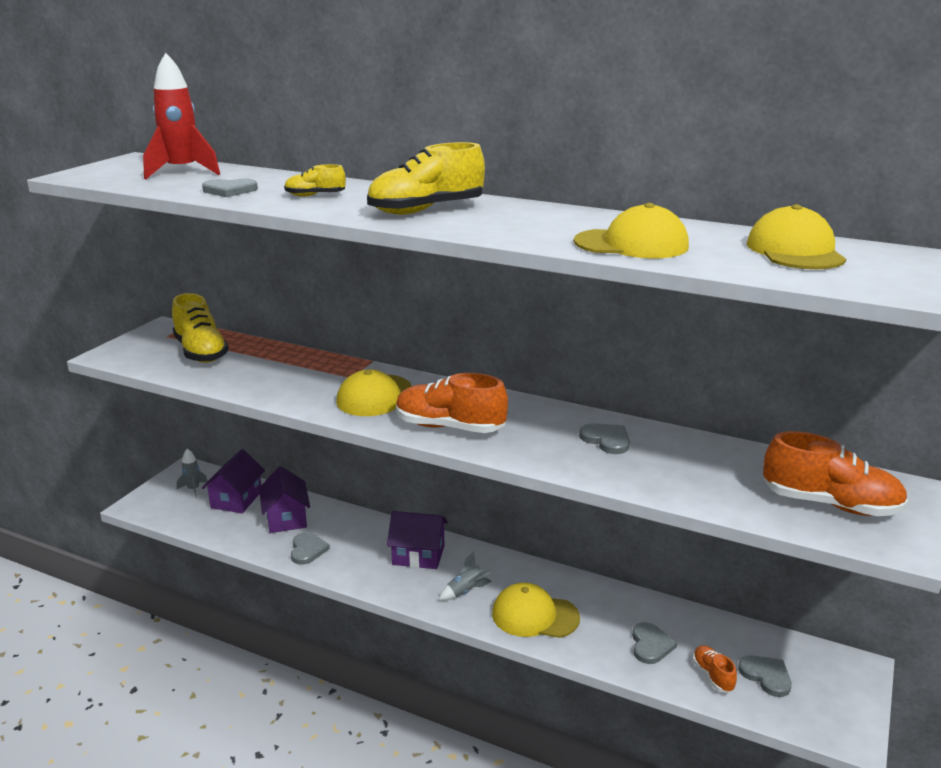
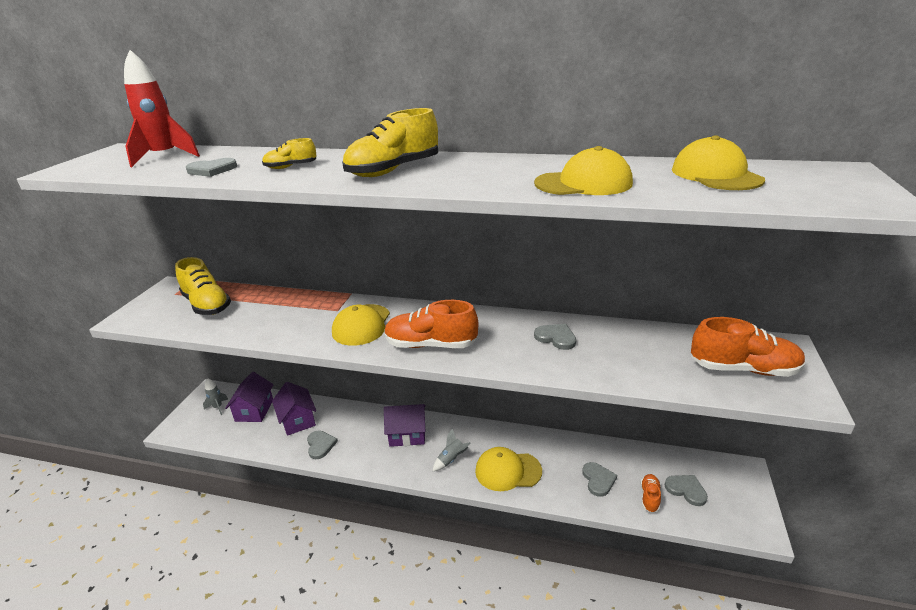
camera: 10 degrees left, 5 degrees up
(712, 676) = (649, 497): orange shoe -> orange shoe turned 45 degrees clockwise

